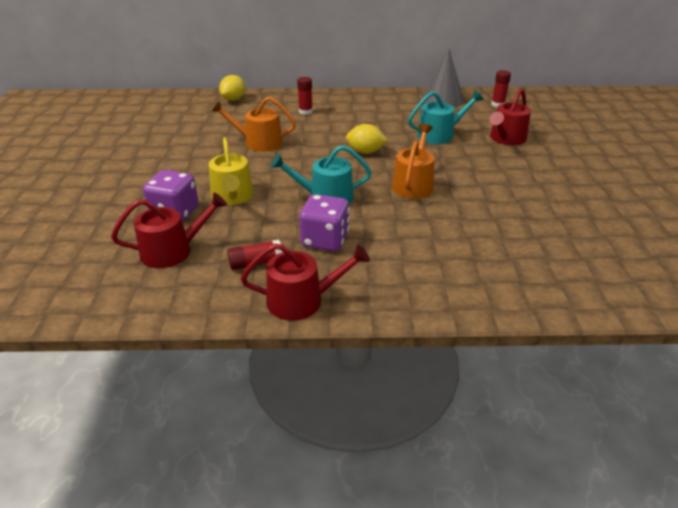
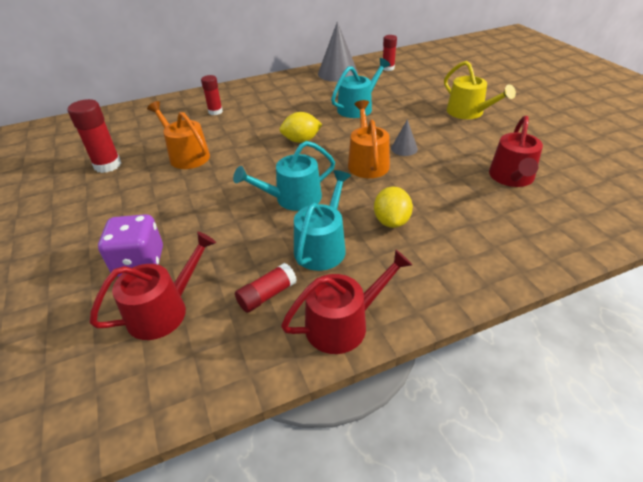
camera: 20 degrees left, 5 degrees up
(192, 136) = (107, 165): none -> red glue stick
(233, 197) = (195, 224): yellow watering can -> yellow watering can (468, 112)
(234, 99) = (131, 114): yellow lemon -> yellow lemon (391, 221)
(258, 142) = (186, 155): orange watering can -> orange watering can turned 60 degrees clockwise
(325, 240) = (322, 246): purple dice -> turquoise watering can
(458, 180) = (404, 148): none -> grey cone
(506, 139) = (417, 99): red watering can -> red watering can (512, 177)

